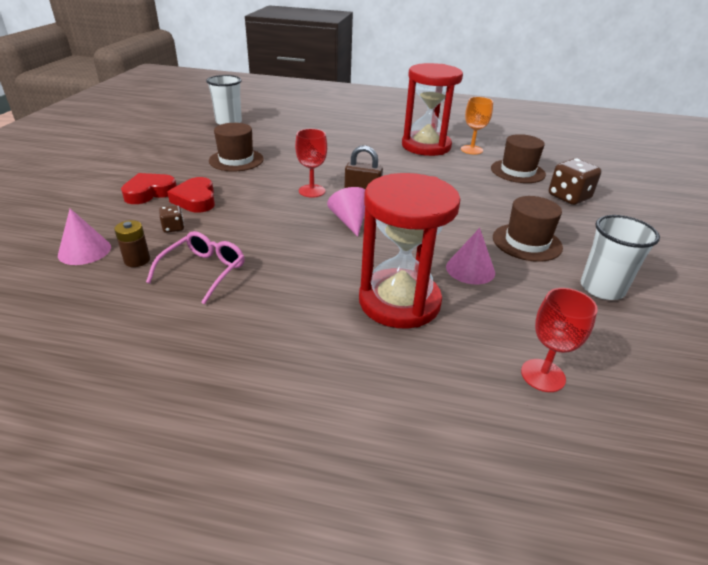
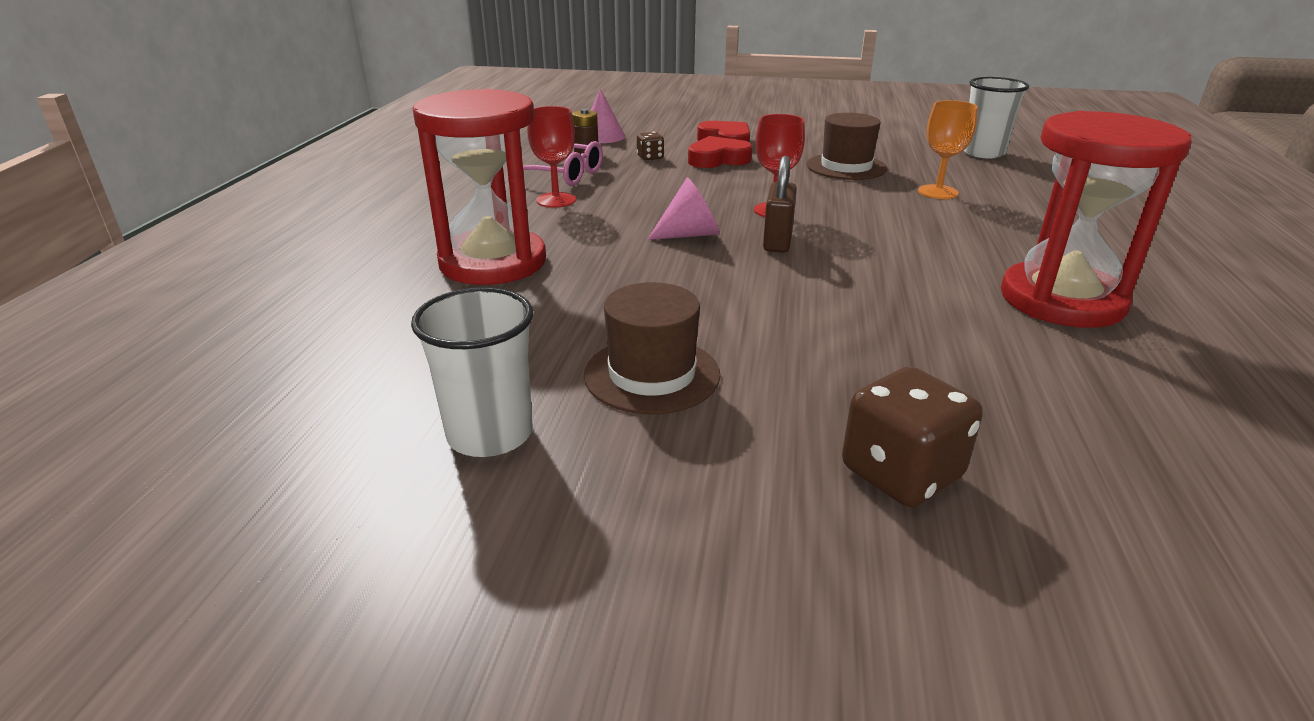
camera: 90 degrees right, 5 degrees down
(470, 269) = (562, 312): pink cone -> none
(471, 150) = (1105, 356): orange goblet -> orange goblet (938, 192)
(517, 171) = (1017, 411): brown hat -> none
(543, 375) = (318, 340): red goblet -> red goblet (556, 200)

